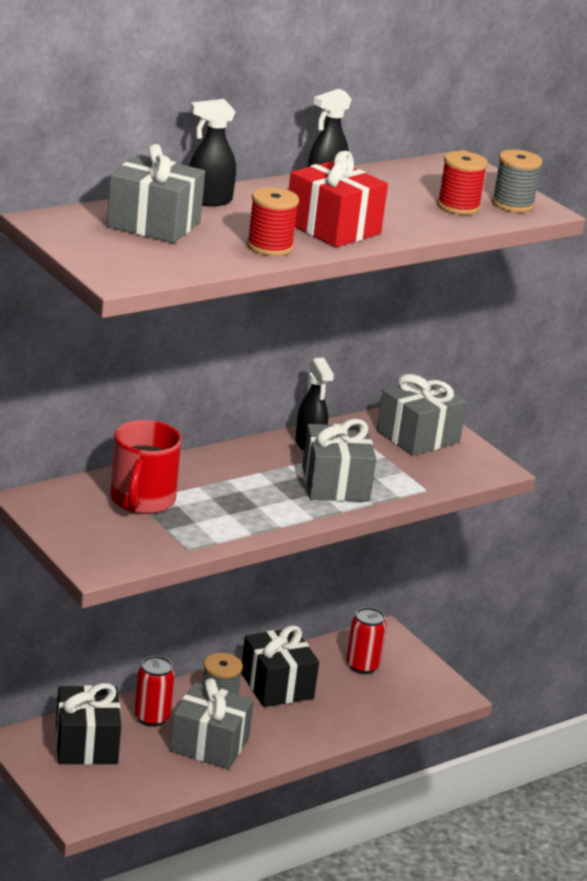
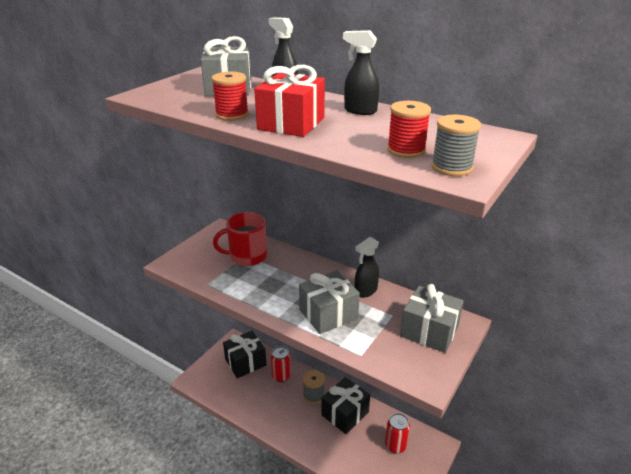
camera: 70 degrees right, 5 degrees up
(209, 744) = (274, 405): grey gift -> none

